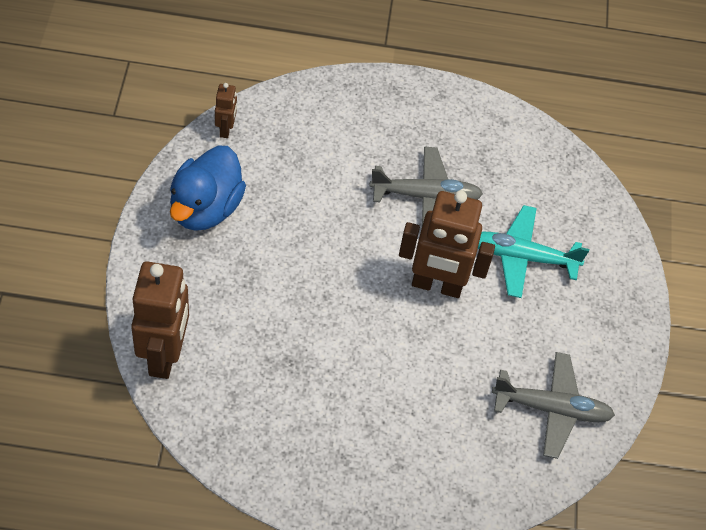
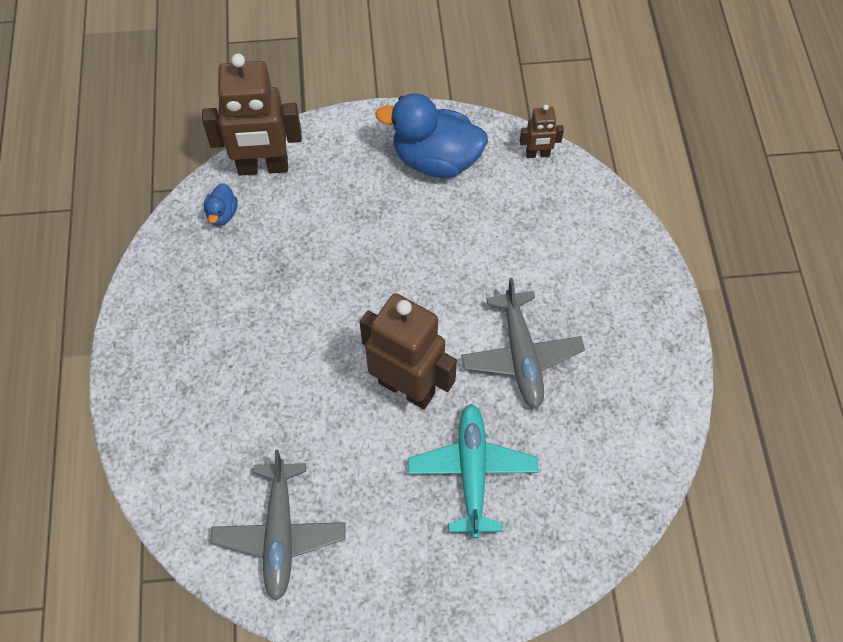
camera: 85 degrees right, 5 degrees up
(210, 401) = (222, 214): none -> blue duck
(436, 285) = (407, 387): brown robot -> brown robot turned 120 degrees clockwise

